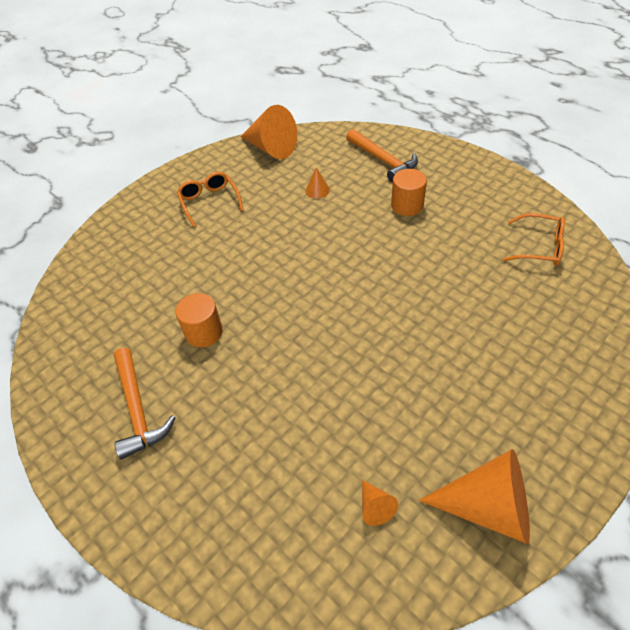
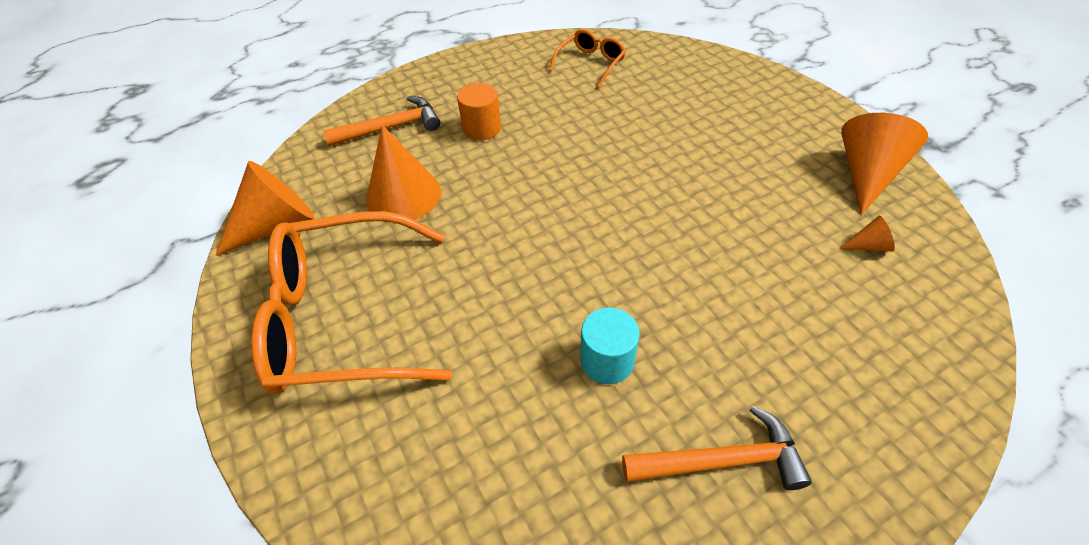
camera: 75 degrees left, 0 degrees up
(204, 332) = (607, 360): orange cylinder -> turquoise cylinder
(209, 202) = (343, 318): orange glasses -> orange glasses, size x2.15
(317, 190) = (403, 195): orange cone -> orange cone, size x2.21

